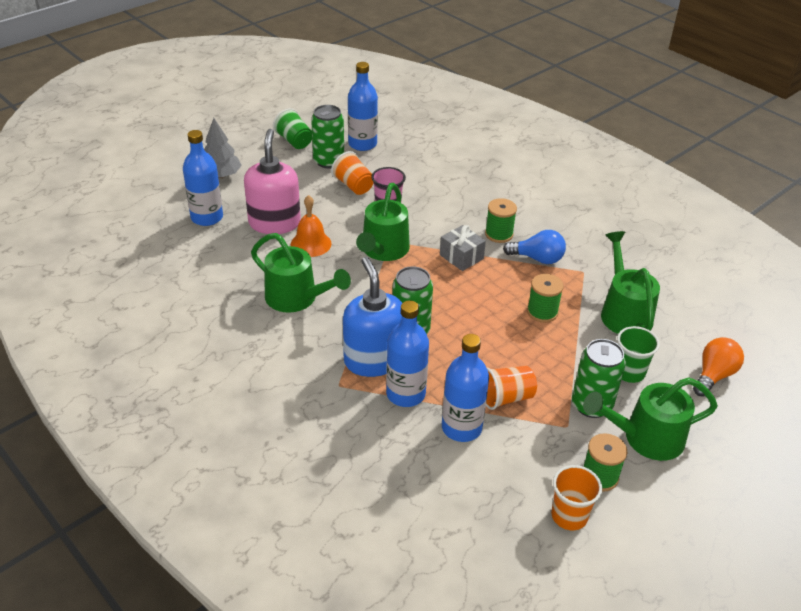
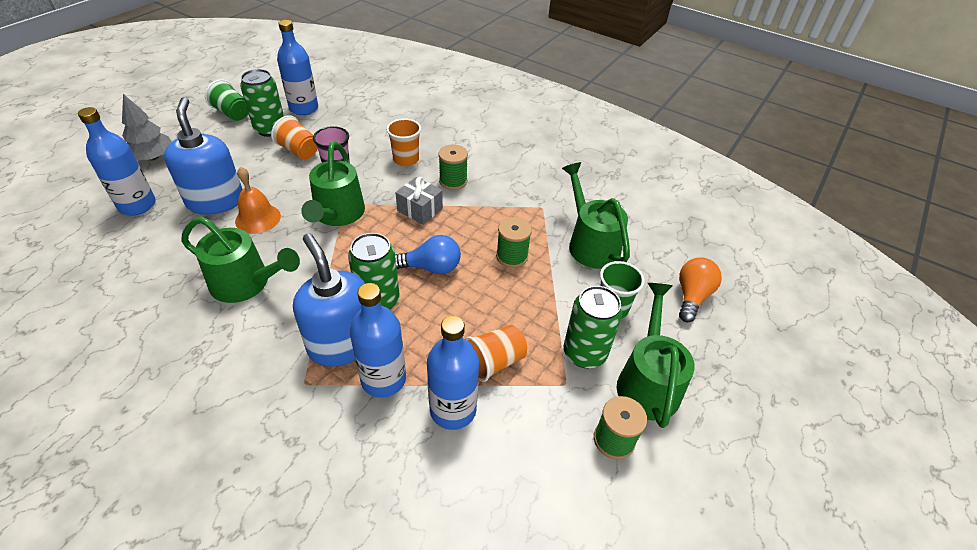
camera: 15 degrees left, 5 degrees up
(274, 223) = (215, 201): pink soap dispenser -> blue soap dispenser
(537, 258) = (495, 200): blue light bulb -> blue light bulb (431, 267)
(569, 516) = (594, 500): orange cup -> orange cup (406, 159)
(645, 438) = (647, 381): green watering can -> green watering can turned 120 degrees clockwise

